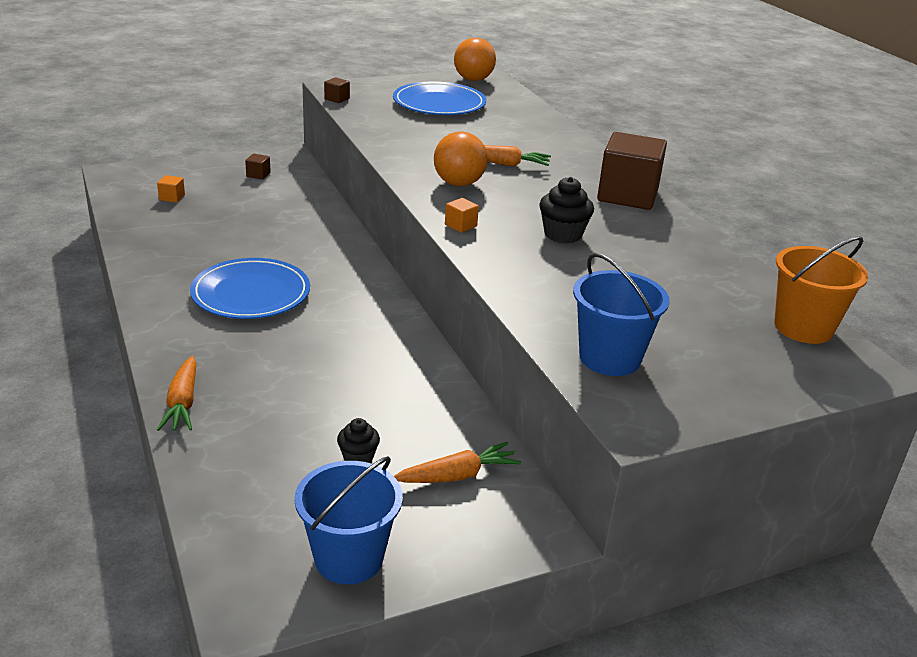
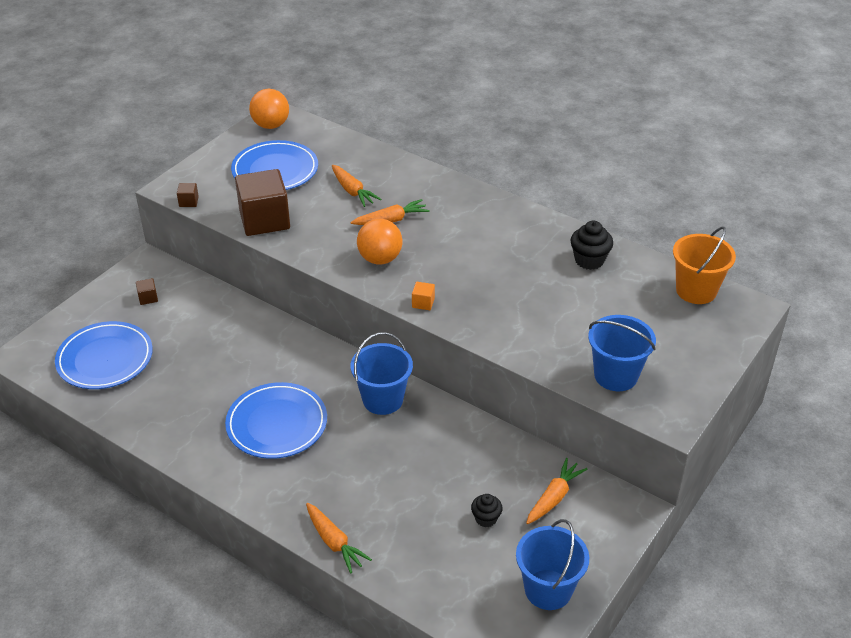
camera: 30 degrees left, 10 degrees up
(172, 197) = (105, 359): orange cube -> blue plate
(372, 317) = (382, 399): none -> blue bucket
(493, 136) = (352, 191): none -> orange carrot
(563, 234) = (495, 277): black cupcake -> black cupcake (589, 260)
(627, 195) = (501, 214): brown cube -> brown cube (264, 220)

